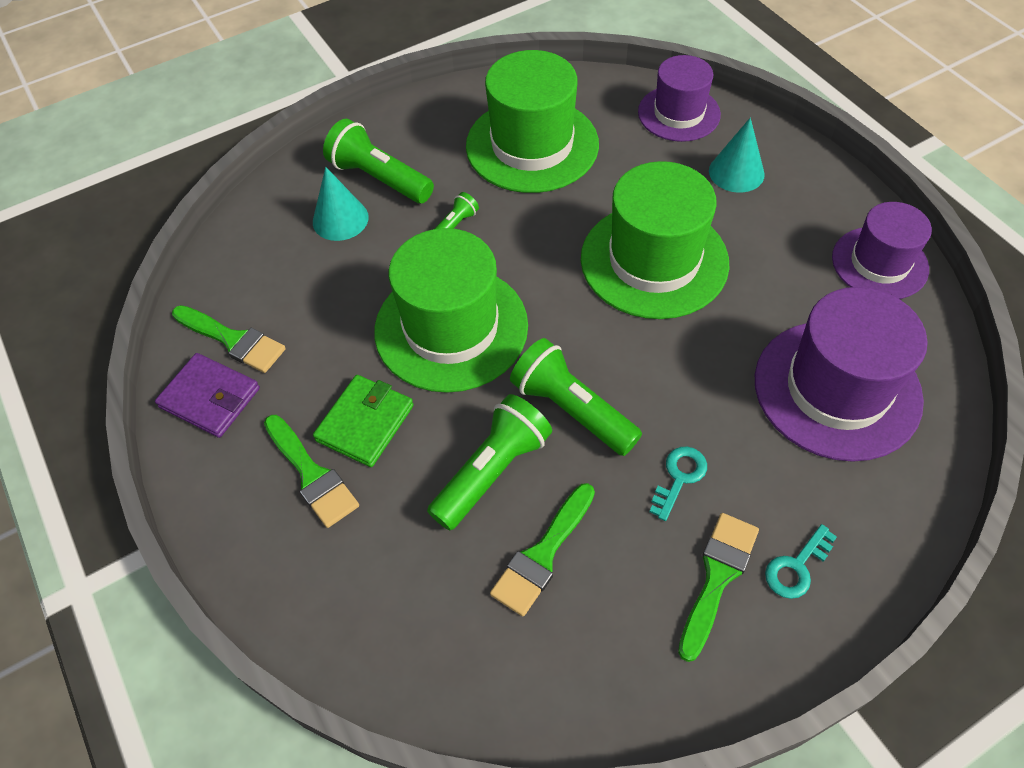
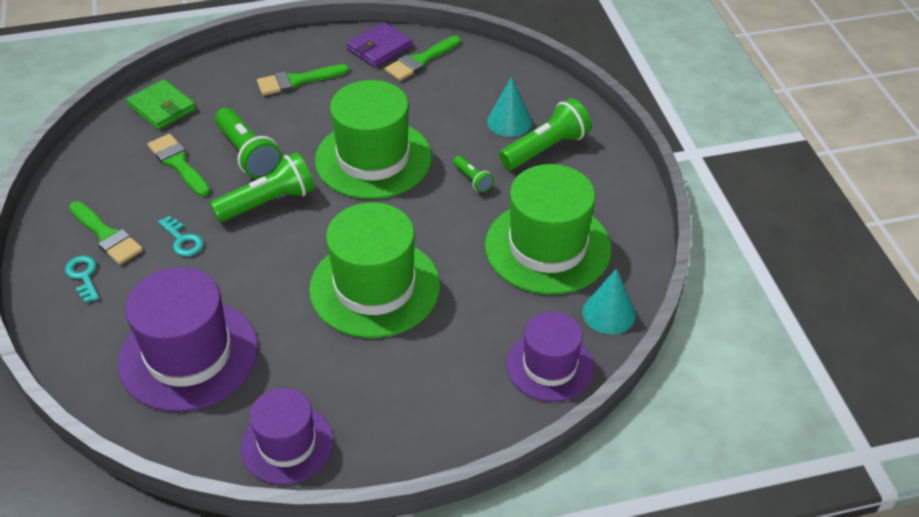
camera: 105 degrees right, 10 degrees down
(365, 423) = (320, 107): green wallet -> green wallet (162, 108)
(736, 172) = (449, 381): turquoise cone -> turquoise cone (609, 313)

